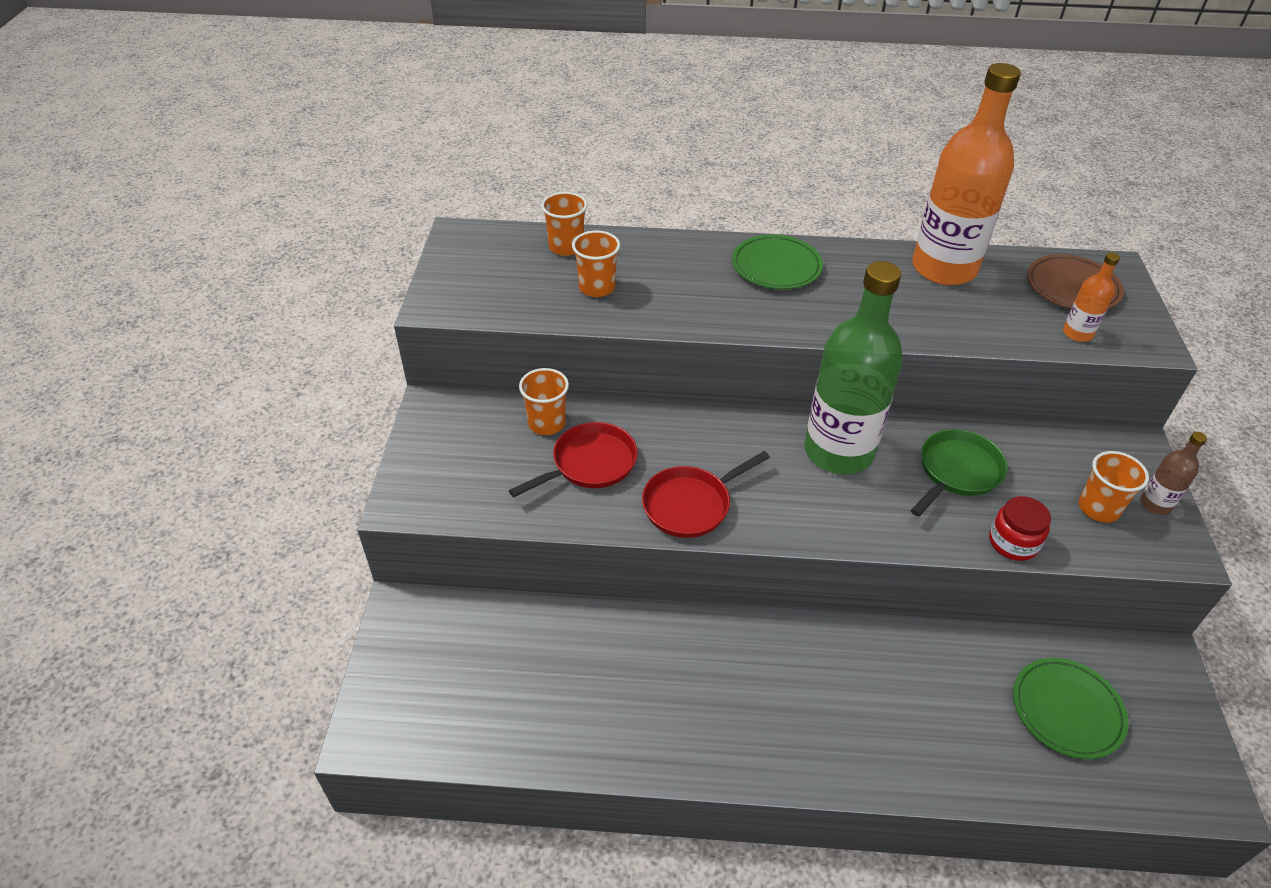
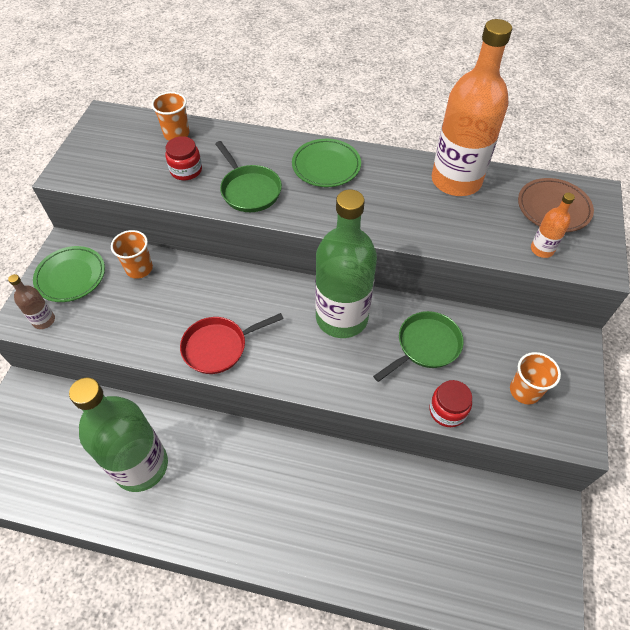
camera: 10 degrees right, 10 degrees up
(589, 464) = (158, 305): red pan -> none
(597, 287) = (186, 170): orange cup -> red jar
(606, 684) = (141, 466): none -> green bottle
(689, 302) = (249, 190): none -> green pan
(1067, 710) = (463, 538): green plate -> green plate (71, 276)
(1155, 504) = (571, 393): brown bottle -> brown bottle (44, 320)

